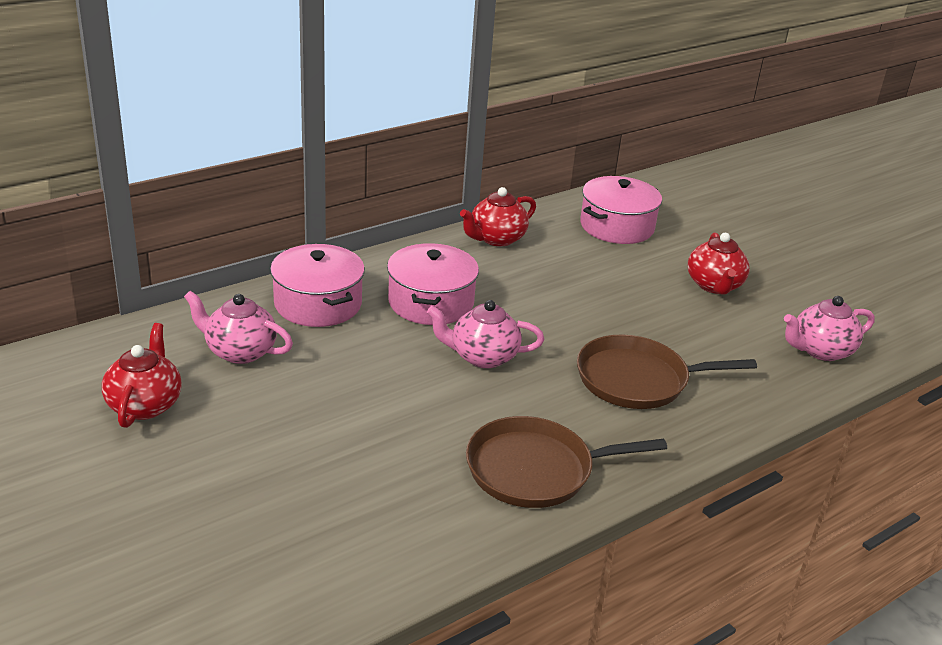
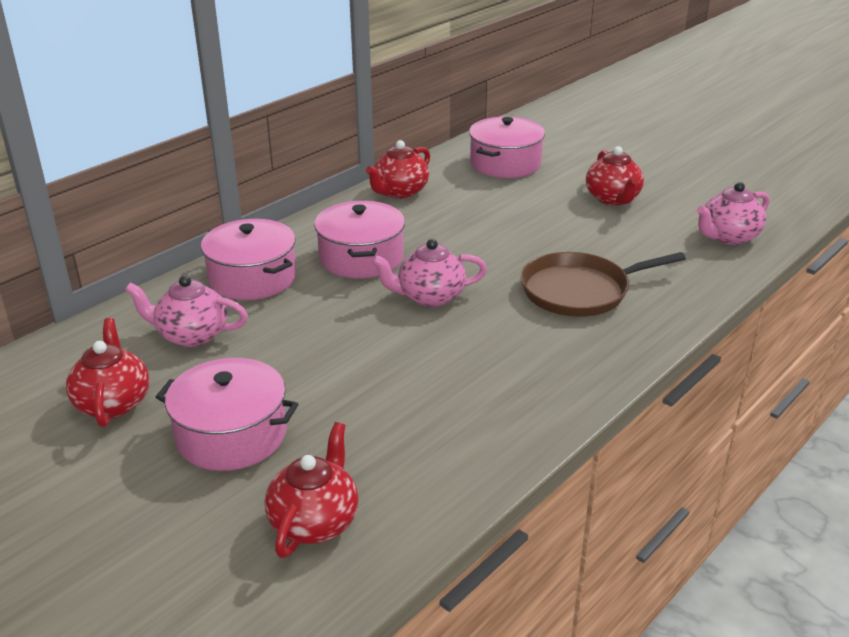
camera: 10 degrees left, 0 degrees up
(241, 459) = (231, 435): none -> pink pot
(286, 561) = (315, 522): none -> red teapot
(536, 469) = (521, 387): brown pan -> none

